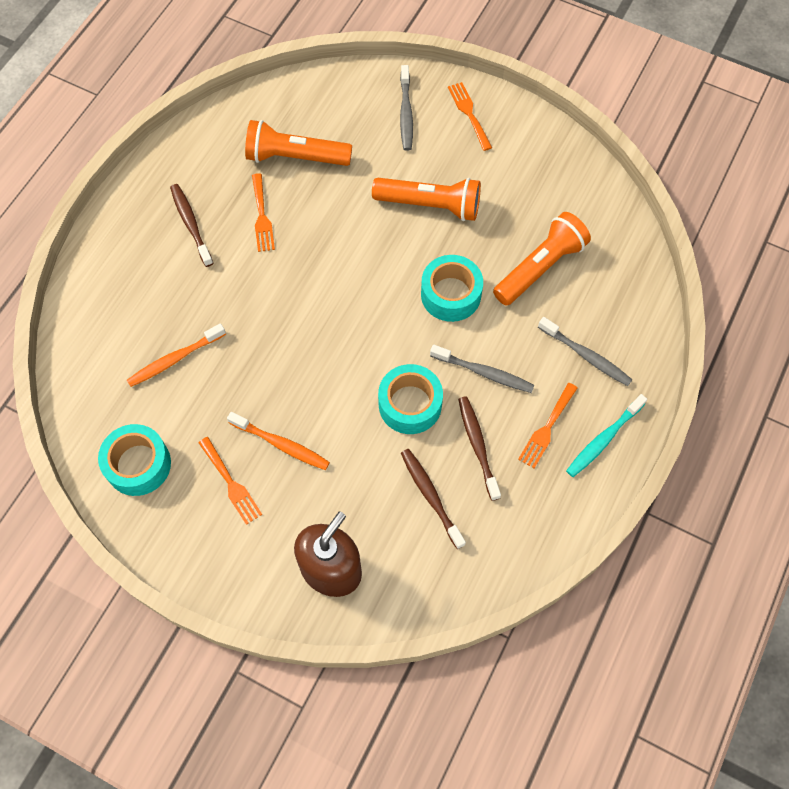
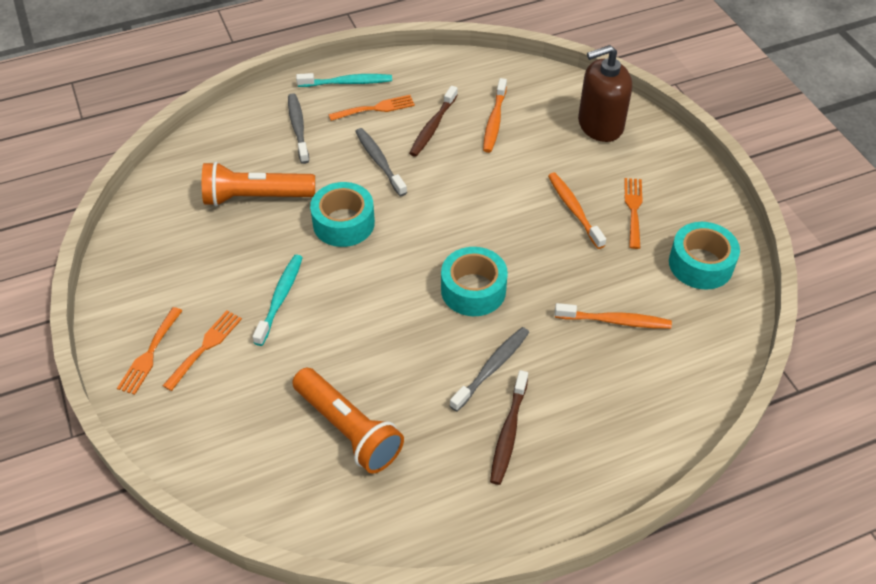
camera: 140 degrees left, 15 degrees down
(262, 216) = (434, 392): orange fork -> orange fork (205, 347)
(406, 113) = (201, 397): grey toothbrush -> grey toothbrush (492, 368)
(410, 404) = (453, 176): turquoise tape -> turquoise tape (473, 290)
(430, 205) = (280, 298): orange flashlight -> turquoise toothbrush
(430, 496) = (494, 121): brown toothbrush -> orange toothbrush

